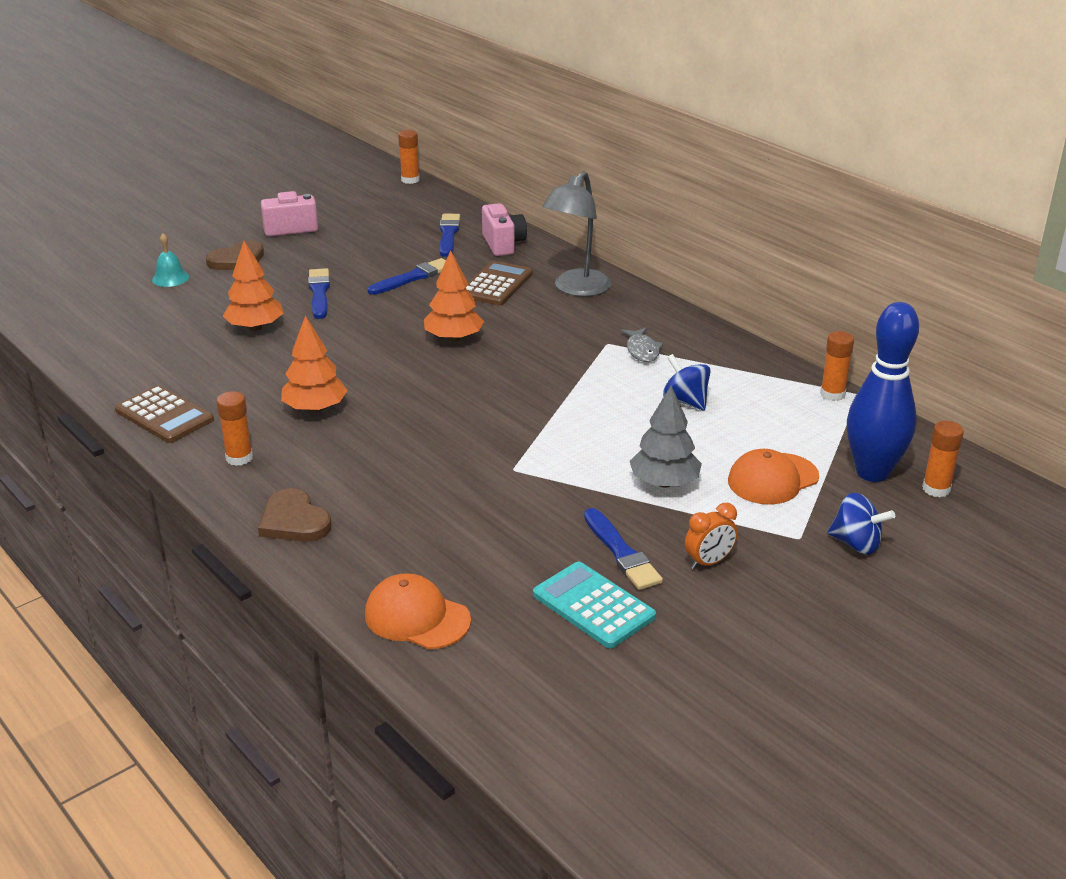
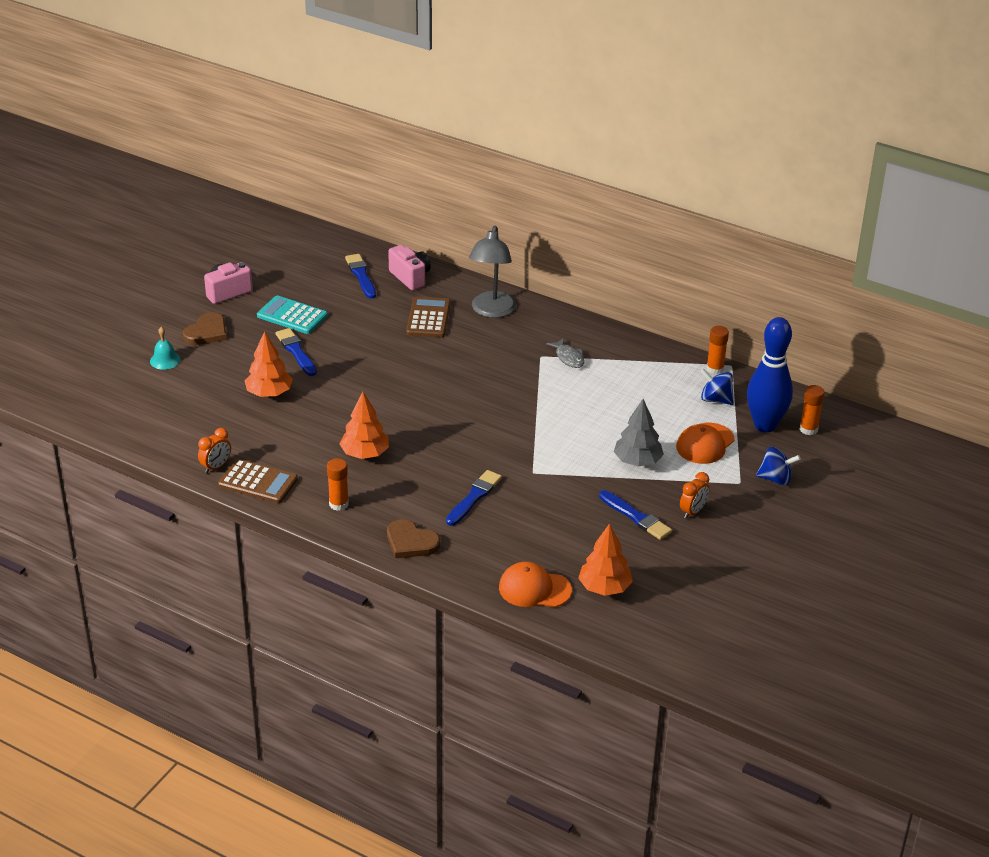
camera: 20 degrees left, 5 degrees up
(131, 390) = (216, 467): none -> orange clock
(410, 180) = (292, 223): orange glue stick -> none
(413, 277) = (360, 323): blue brush -> blue brush (474, 497)
(454, 338) = (427, 373): orange tree -> orange tree (604, 588)
(593, 606) = (637, 556): turquoise calculator -> turquoise calculator (292, 316)
(685, 401) = (620, 394): blue spinning top -> blue spinning top (715, 399)

